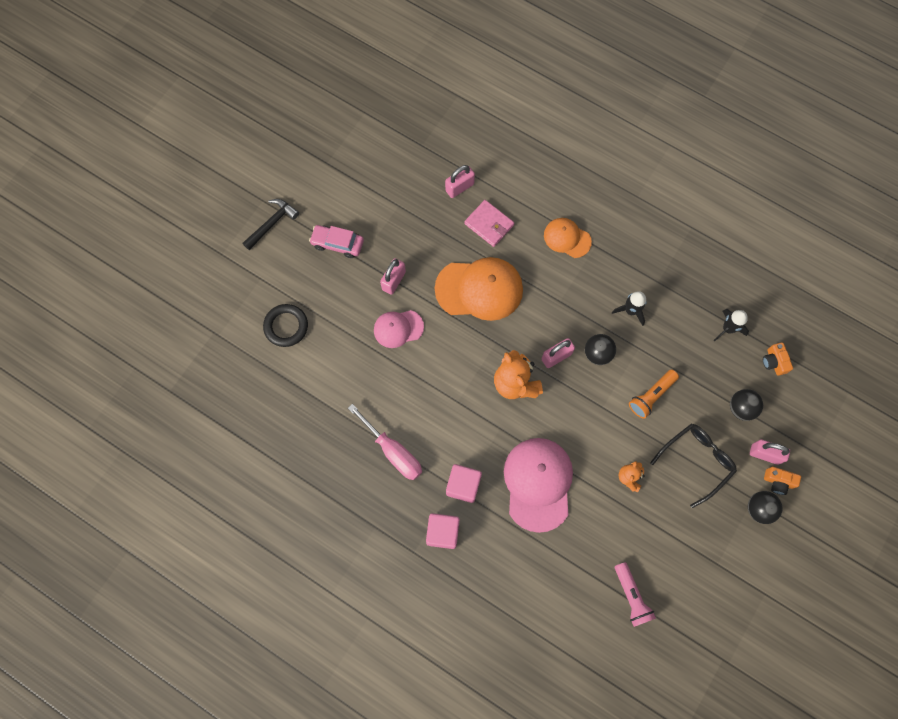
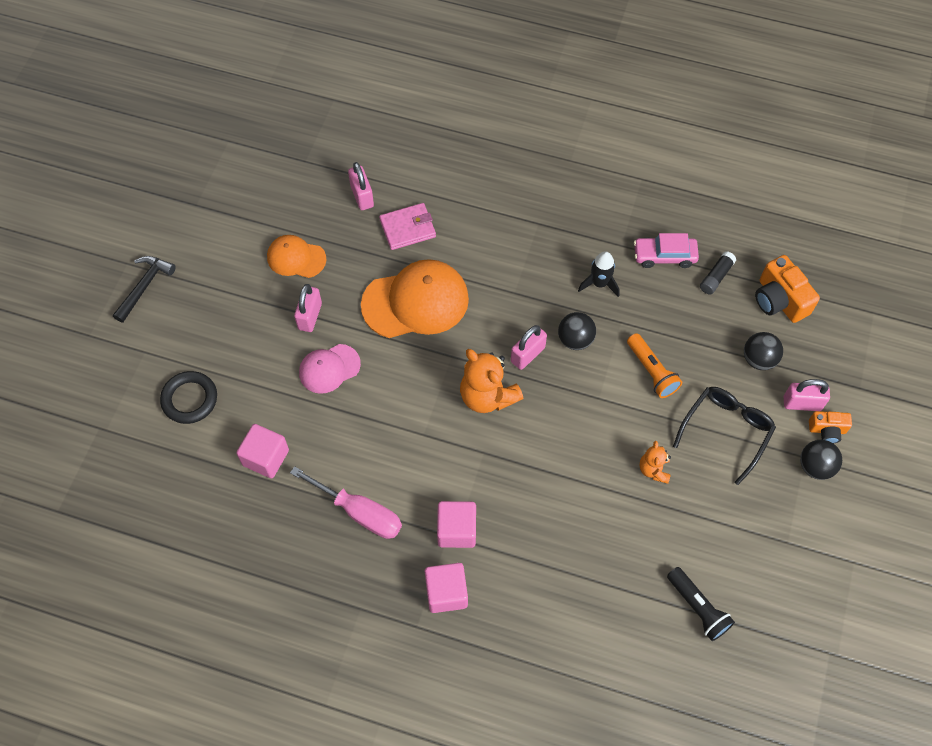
camera: 15 degrees left, 10 degrees down
(333, 389) = (266, 457): none -> pink cube
(337, 244) = (231, 291): pink car -> pink car (664, 256)
(459, 187) = (362, 196): pink padlock -> pink padlock turned 60 degrees counterclockwise
(489, 224) = (407, 228): pink wallet -> pink wallet turned 45 degrees counterclockwise
(538, 484) = (547, 505): pink cap -> none
(567, 238) = (503, 223): orange cap -> orange cap (296, 258)
(631, 596) = (698, 608): pink flashlight -> black flashlight
(651, 396) = (651, 371): orange flashlight -> orange flashlight turned 60 degrees counterclockwise
(727, 328) = (716, 277): black rocket -> black glue stick
(774, 362) = (779, 300): orange camera -> orange camera, size x1.69

